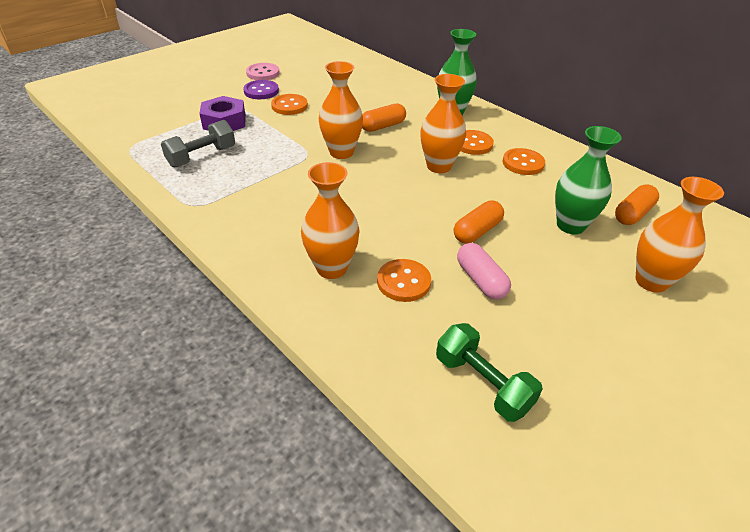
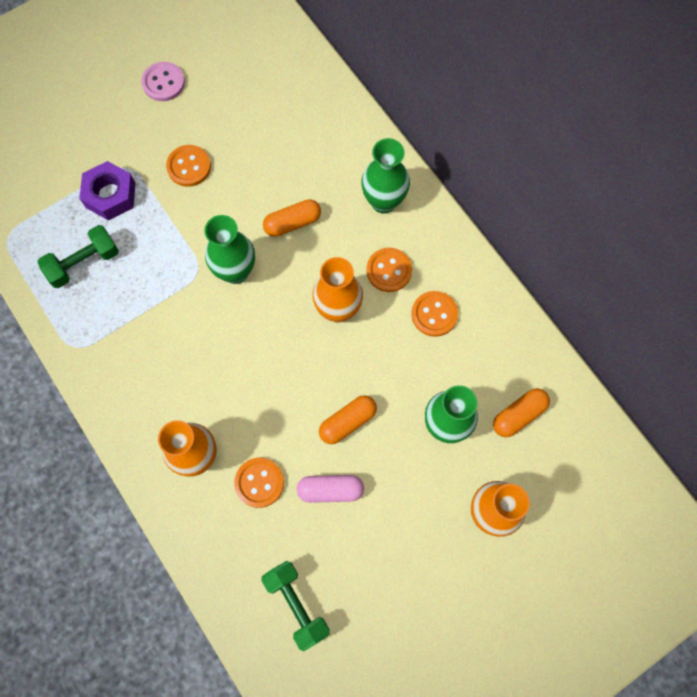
camera: 10 degrees right, 30 degrees up
(202, 157) = (84, 263): grey dumbbell -> green dumbbell
(261, 91) = (158, 128): purple button -> none
(341, 152) = (236, 271): orange vase -> green vase
(480, 280) = (330, 490): pink capsule -> pink capsule turned 75 degrees counterclockwise

